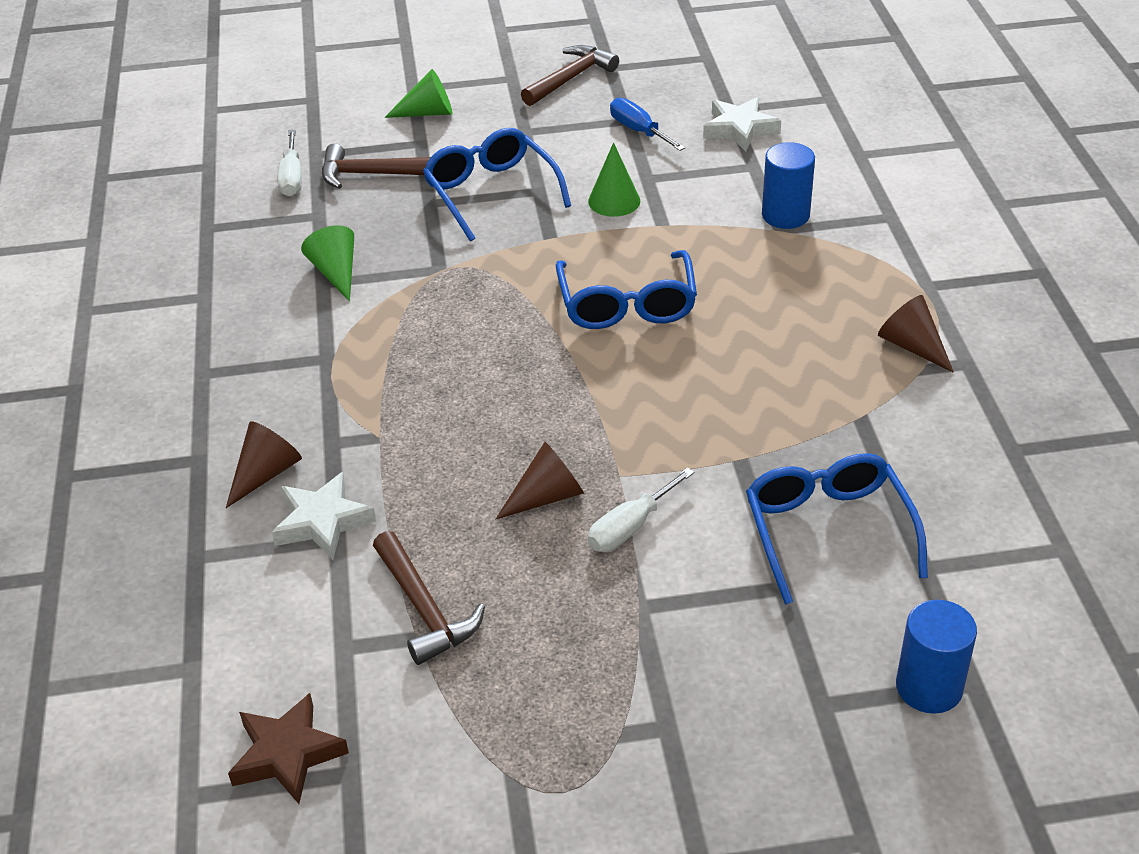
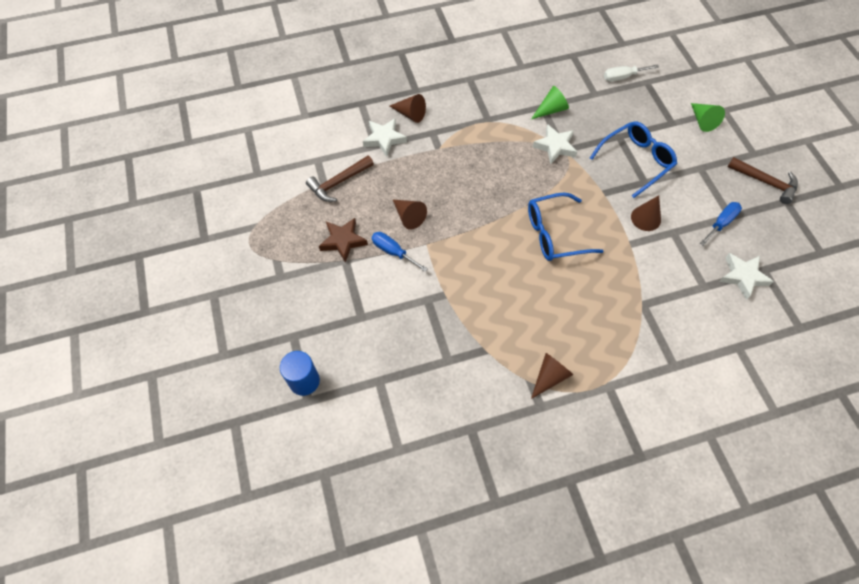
camera: 80 degrees right, 20 degrees up
(287, 754) = (265, 153): brown star -> brown star (343, 241)
(372, 174) = (636, 108): brown hammer -> none
(428, 279) = (555, 146): none -> white star
(614, 201) = (645, 218): green cone -> brown cone
(630, 527) = (393, 252): white screwdriver -> blue screwdriver
(785, 215) = (658, 306): blue cylinder -> none
(828, 531) = (399, 336): blue glasses -> none

